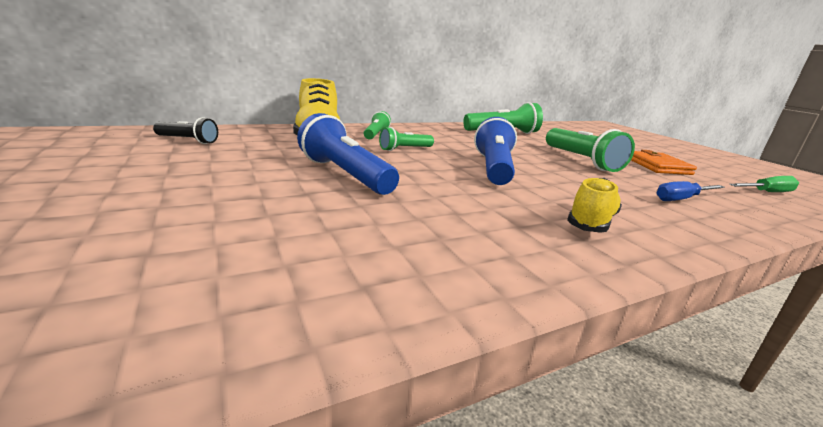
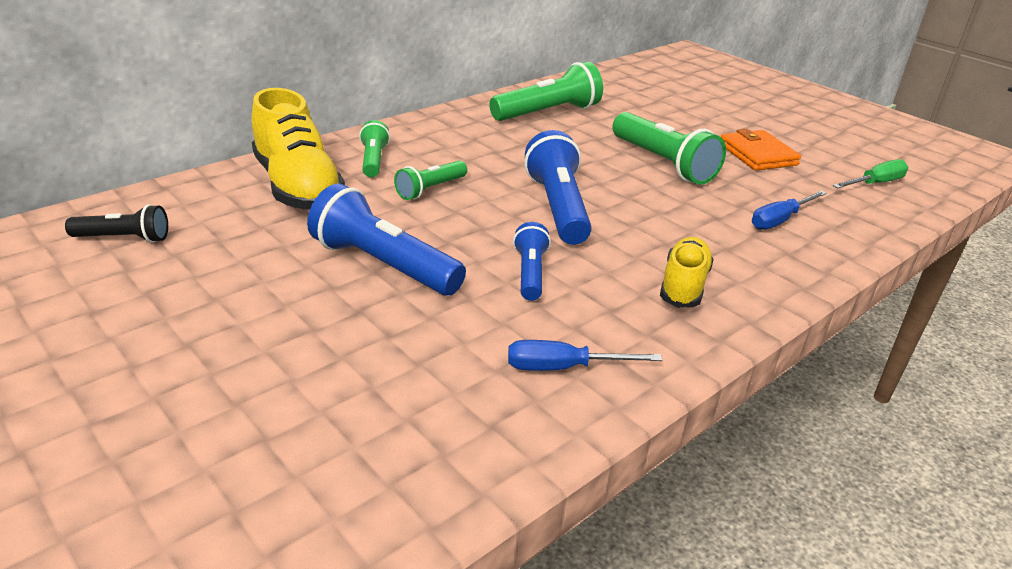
camera: 15 degrees left, 10 degrees up
(456, 195) = (530, 273): none -> blue flashlight
(459, 256) = (563, 368): none -> blue screwdriver

